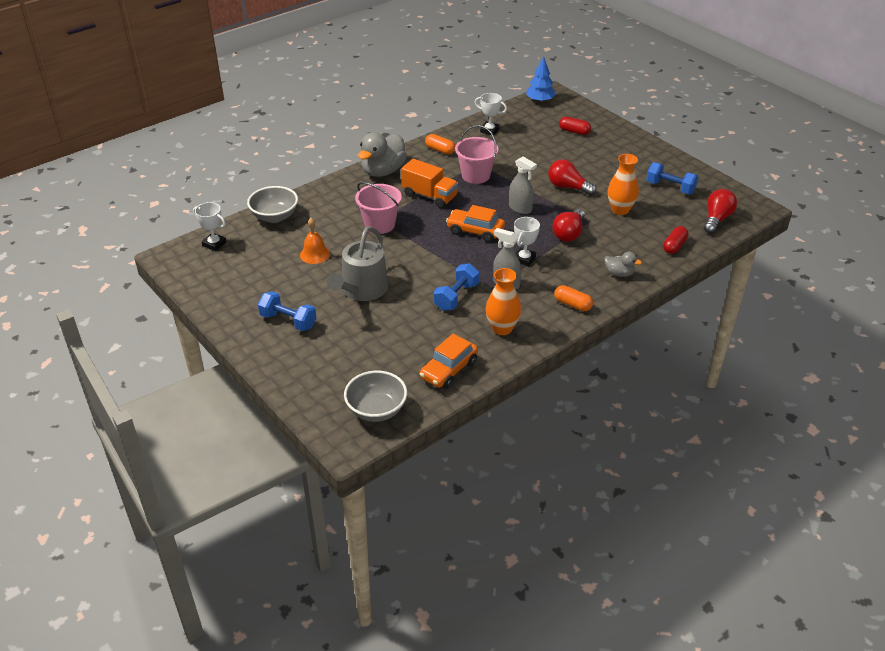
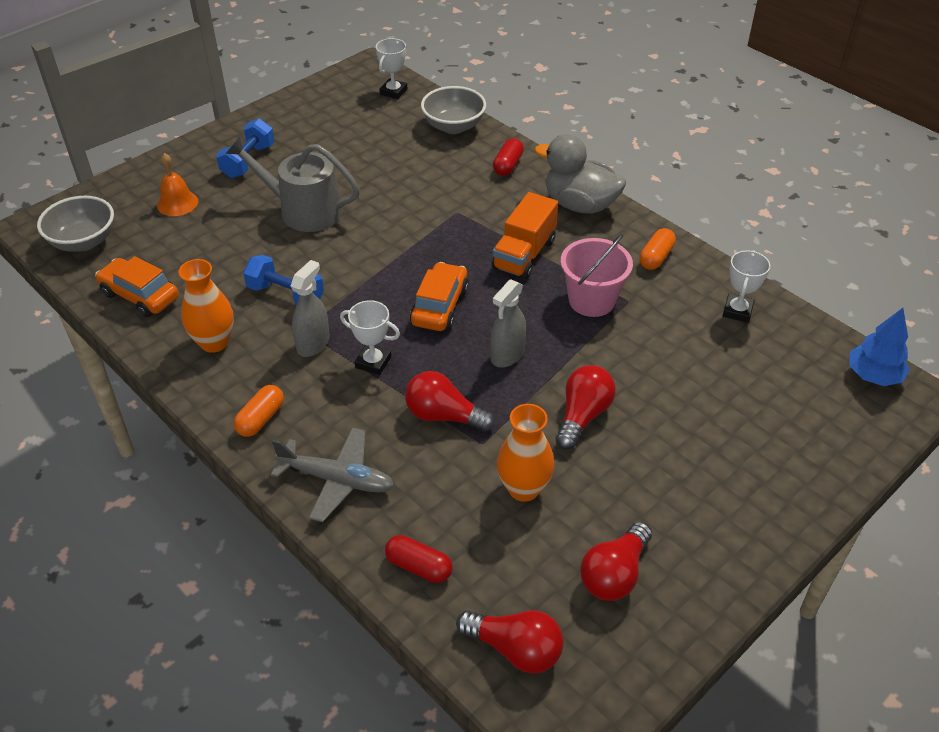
camera: 85 degrees right, 5 degrees up
(315, 254) = (376, 166): orange bell -> orange bell (177, 203)
(379, 225) = (446, 213): pink bucket -> none
(574, 131) = (777, 426): red capsule -> red capsule (508, 165)
(619, 273) = (337, 480): grey duck -> grey plane
(670, 187) = (614, 574): blue dumbbell -> red light bulb

